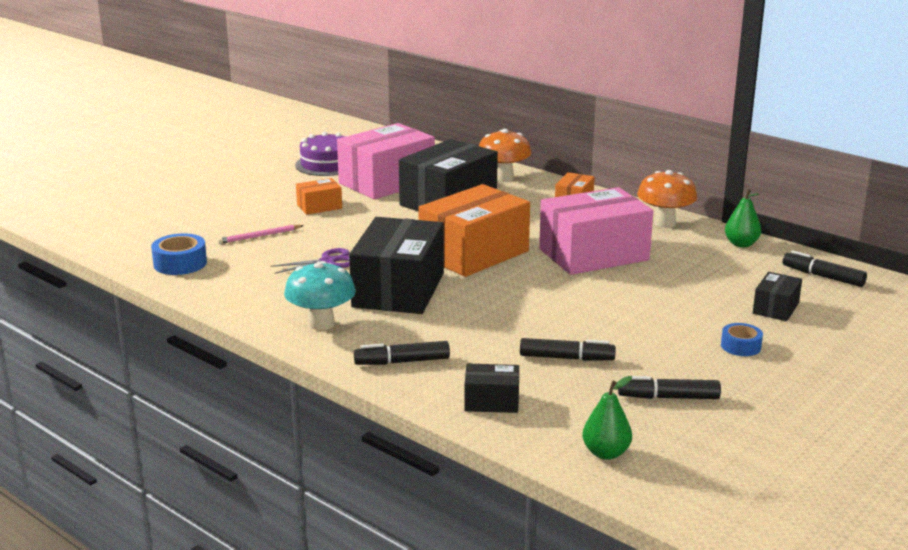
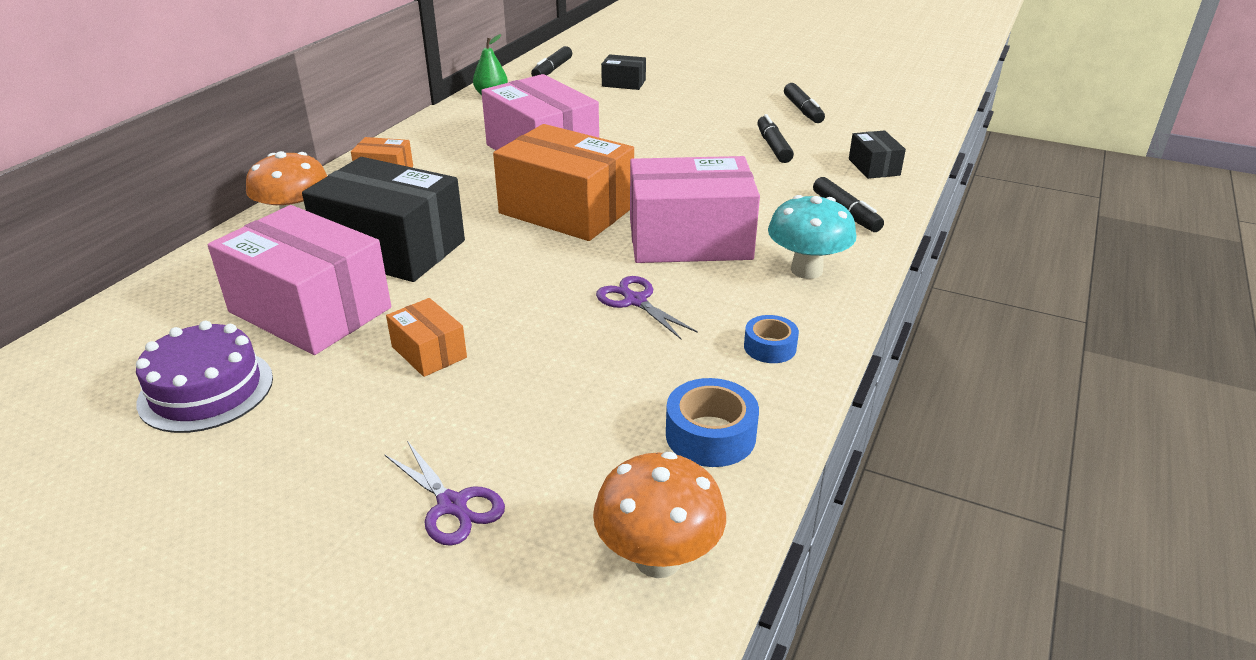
camera: 105 degrees left, 10 degrees up
(193, 207) = (452, 505): none -> purple scissors
(259, 236) = (570, 382): pink pencil -> none
(398, 290) = (689, 239): black box -> pink box
(606, 453) = (901, 124): green pear -> none
(664, 223) = (445, 126): orange mushroom -> orange mushroom (658, 559)
(740, 346) = (700, 92): blue tape -> blue tape (770, 347)

